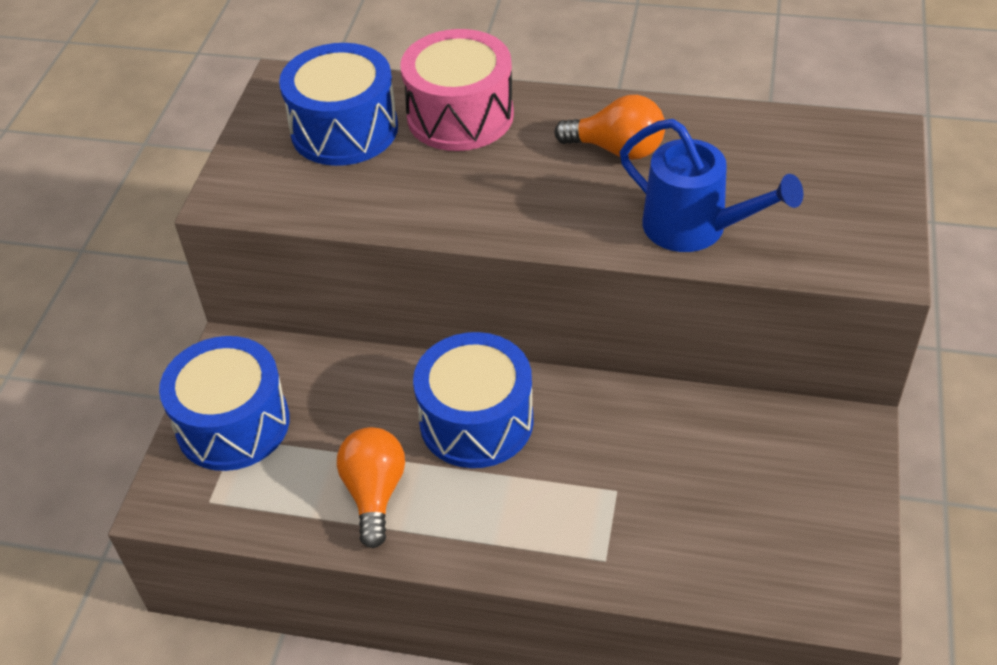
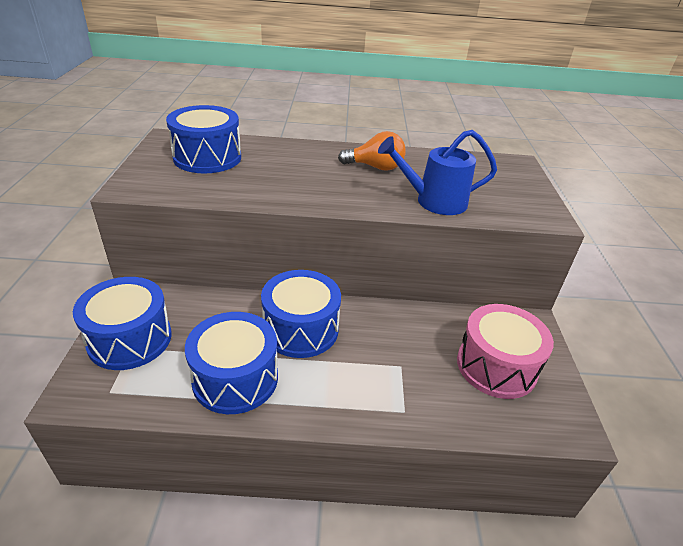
camera: 15 degrees left, 10 degrees down
(375, 493) = (235, 378): orange light bulb -> blue drum
(460, 116) = (279, 152): pink drum -> pink drum (496, 366)
(695, 228) = (433, 201): blue watering can -> blue watering can turned 150 degrees clockwise

